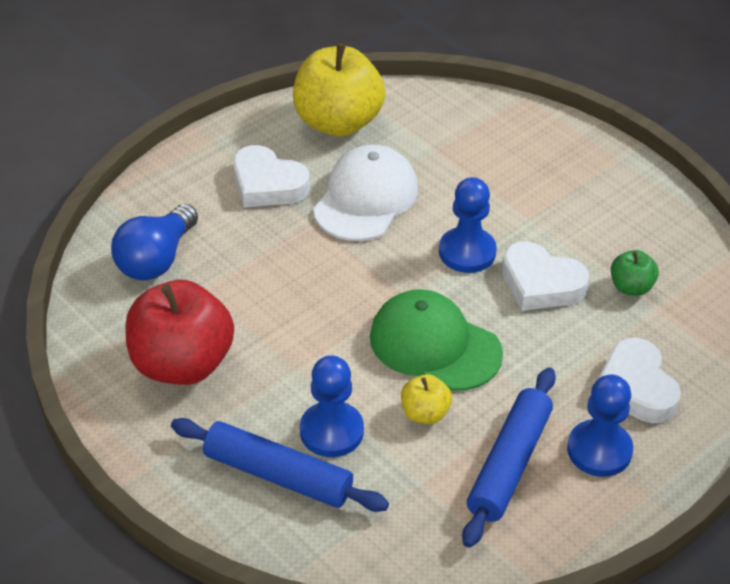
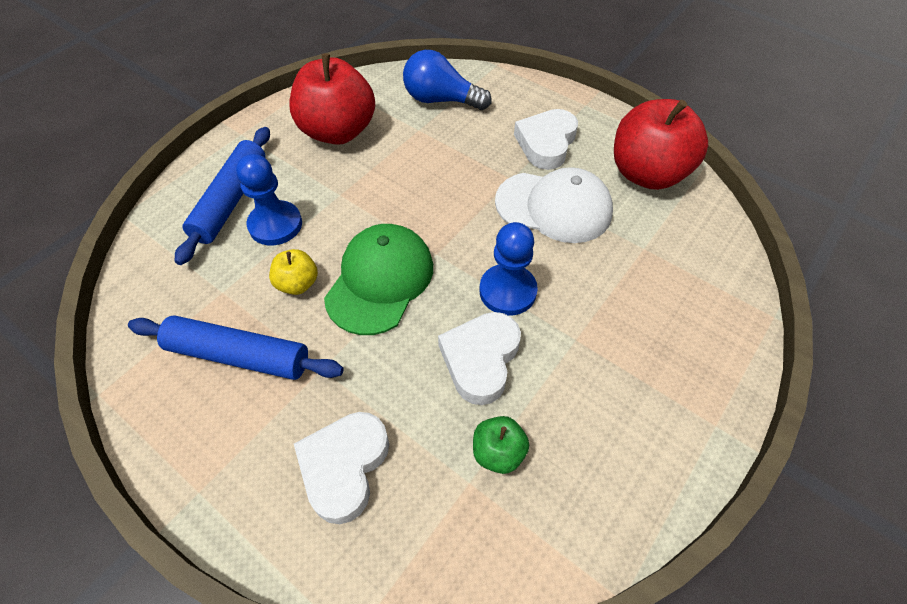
camera: 80 degrees right, 10 degrees up
(338, 122) = (647, 174): yellow apple -> red apple
(599, 450) = (256, 435): blue pawn -> none
(636, 388) = (344, 467): white heart -> white heart turned 45 degrees counterclockwise

